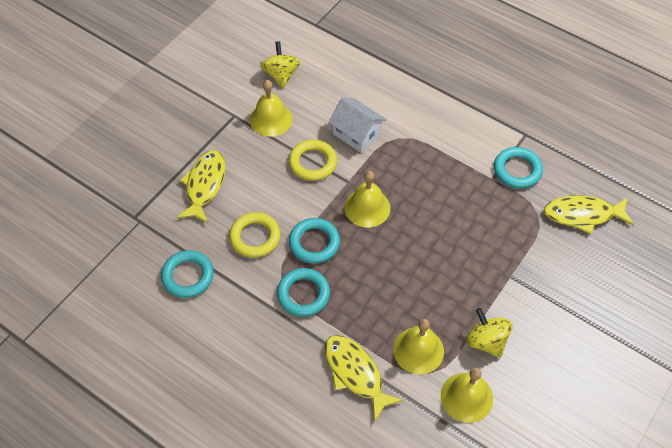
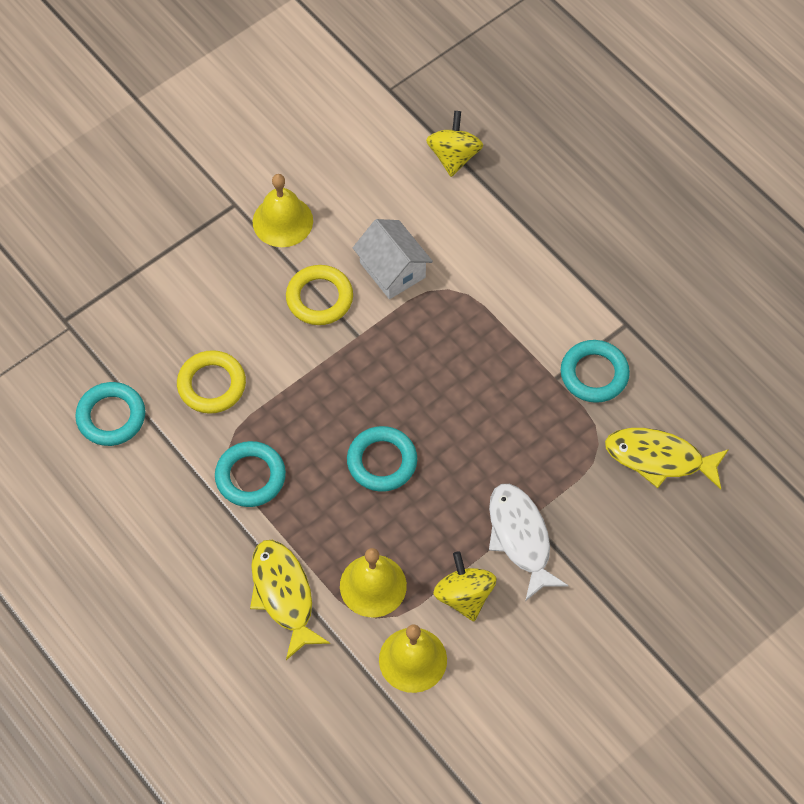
camera: 15 degrees right, 5 degrees up
(204, 185) = (167, 296): yellow fish -> none
(281, 75) = (316, 158): yellow spinning top -> yellow spinning top (454, 156)
(314, 243) = (286, 411): turquoise ring -> turquoise ring (382, 461)
(367, 207) = (371, 379): yellow bell -> none
(510, 290) = (520, 538): none -> white fish

